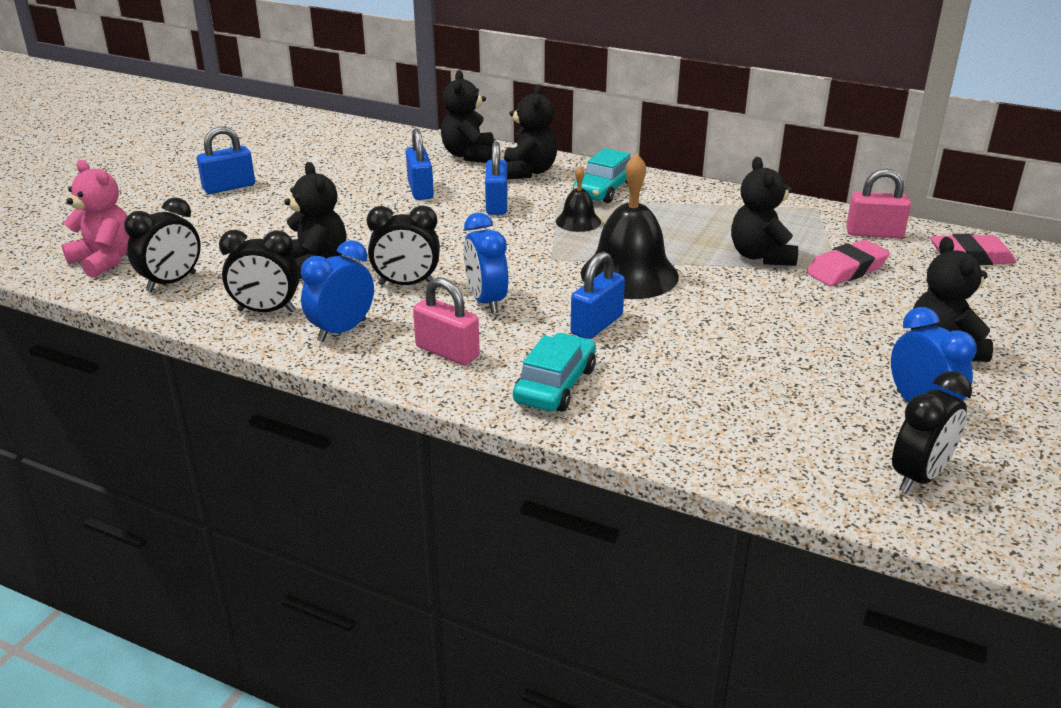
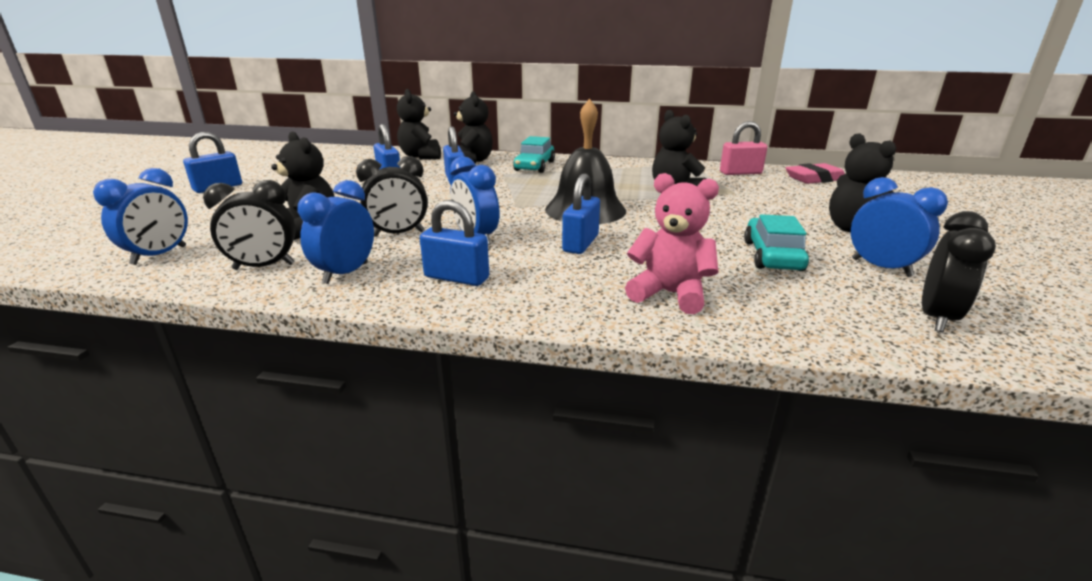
camera: 15 degrees left, 5 degrees down
(105, 260) = (85, 246): pink teddy bear -> pink teddy bear (670, 294)
(172, 282) = (159, 255): black clock -> blue clock
(447, 352) = (456, 277): pink padlock -> blue padlock
(555, 385) = (572, 290): turquoise car -> turquoise car (772, 256)
(578, 221) = (525, 184): black bell -> none
(846, 270) = (741, 192): pink eraser -> none

